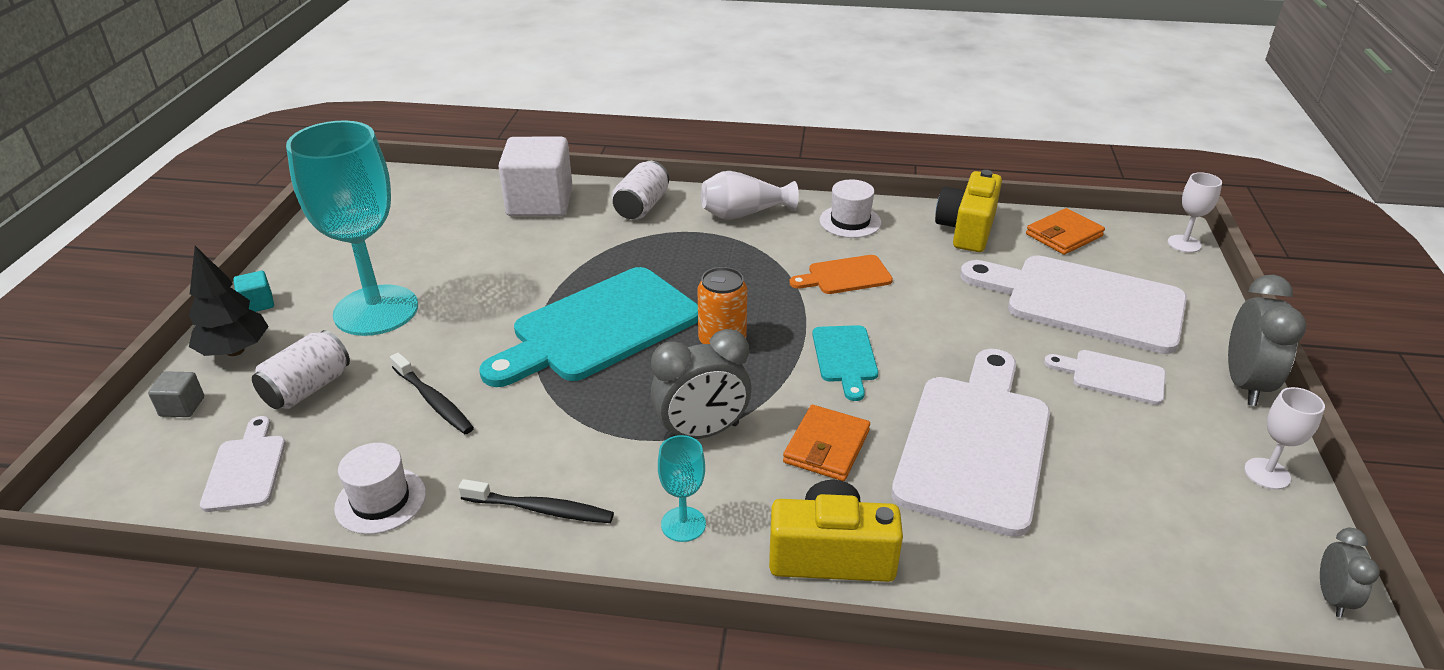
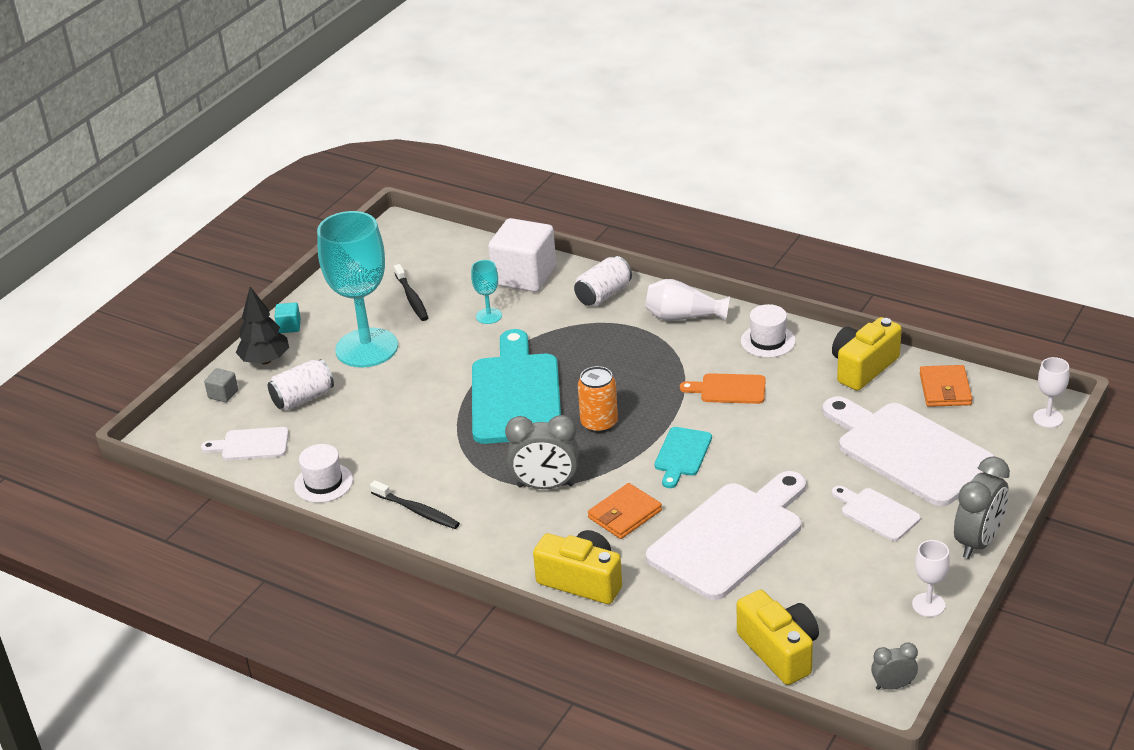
camera: 25 degrees right, 0 degrees up
(246, 469) = (251, 444): white cutting board -> white cutting board turned 105 degrees counterclockwise
(433, 401) = (380, 424): black toothbrush -> black toothbrush (412, 298)
(599, 328) = (516, 394): turquoise cutting board -> turquoise cutting board turned 105 degrees clockwise
(683, 524) = (500, 540): turquoise goblet -> turquoise goblet (489, 316)
(1064, 235) = (945, 389): orange wallet -> orange wallet turned 75 degrees counterclockwise
(1158, 587) = (780, 651): none -> yellow camera
(1332, 598) = (893, 686): grey clock -> grey clock turned 135 degrees counterclockwise

